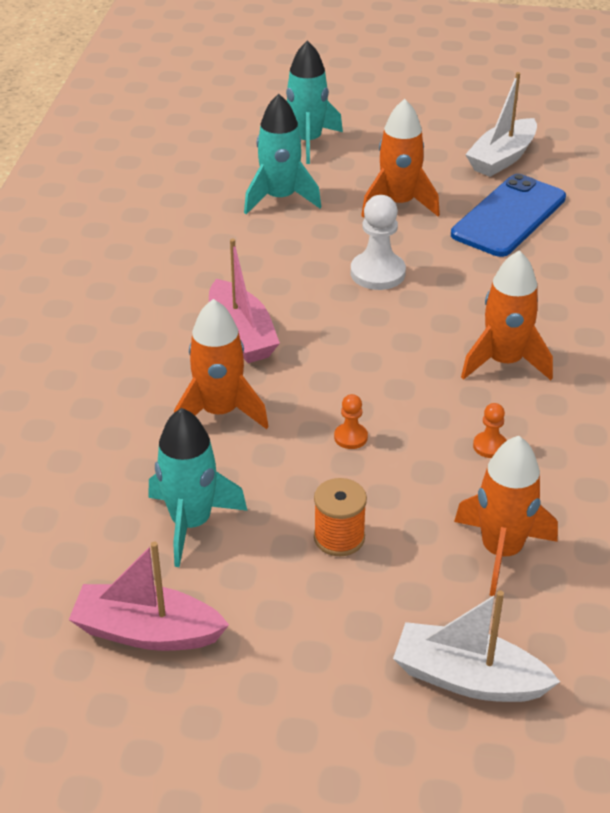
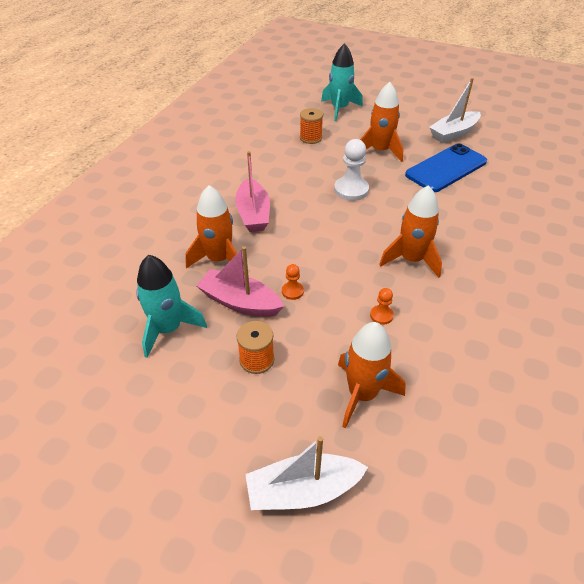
camera: 15 degrees right, 5 degrees up
(147, 632) = (106, 399): pink boat -> pink boat (240, 302)
(280, 198) = (310, 138): turquoise rocket -> orange spool
(468, 678) = (303, 490): white boat -> white boat turned 45 degrees counterclockwise

